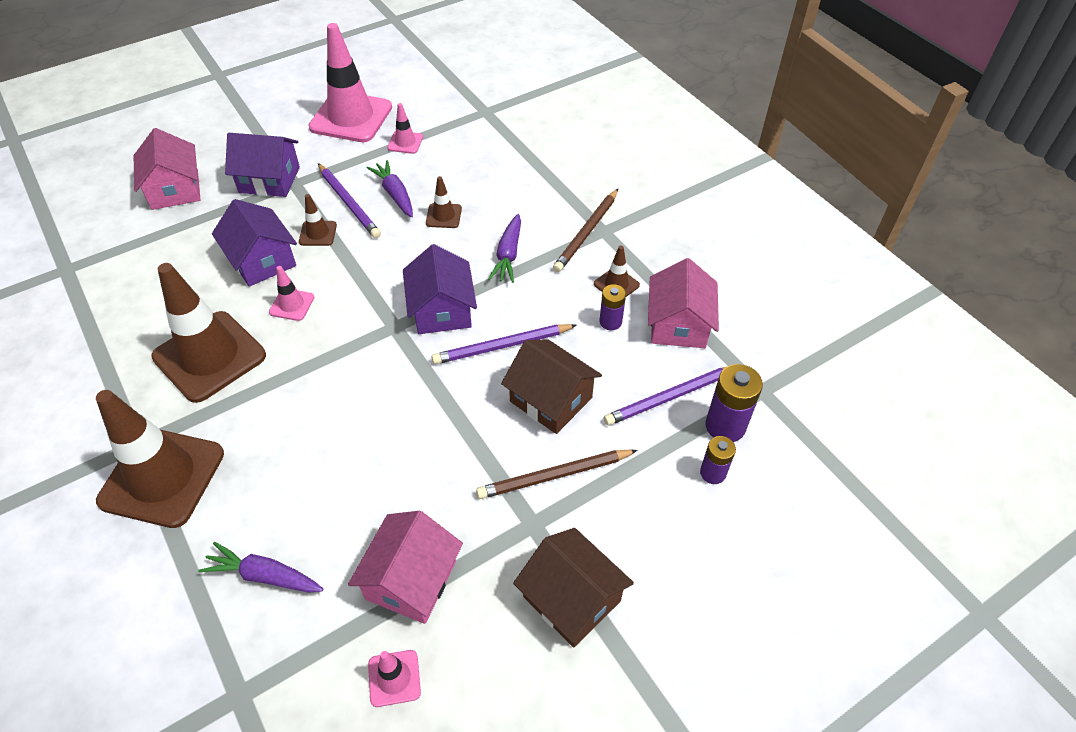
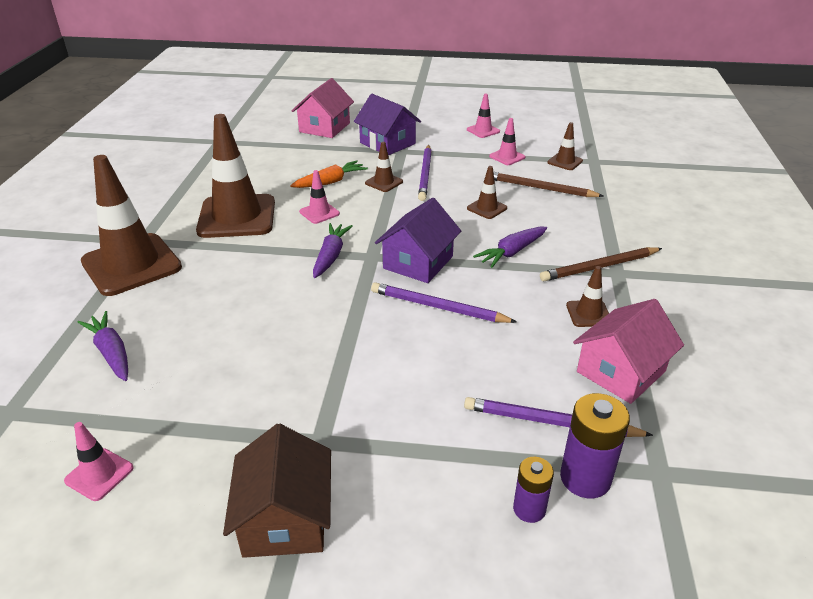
camera: 40 degrees right, 15 degrees down
(262, 260) = (330, 182): purple house -> orange carrot
(351, 117) = (483, 130): pink traffic cone -> pink traffic cone, size x0.44
(395, 194) = (464, 182): purple carrot -> purple carrot (331, 256)
(411, 580) = (190, 418): pink house -> none
(462, 124) = (565, 162): none -> brown traffic cone
(551, 399) = (437, 363): brown house -> none
(555, 476) = (378, 418): brown pencil -> brown pencil (540, 188)
(610, 322) = (553, 337): purple battery -> none

